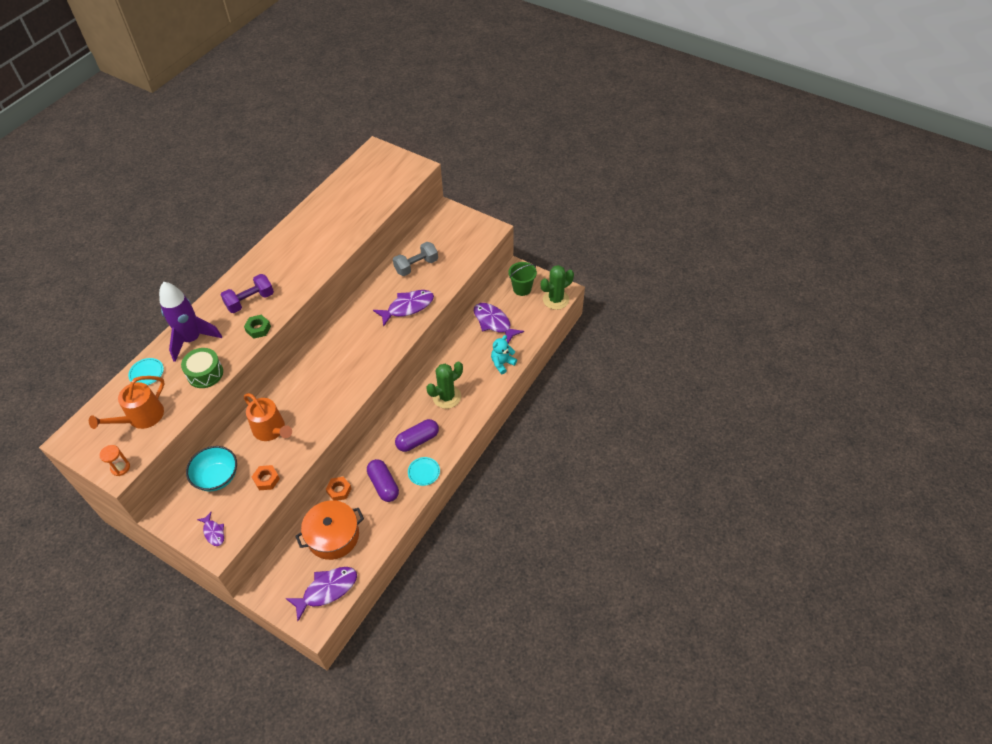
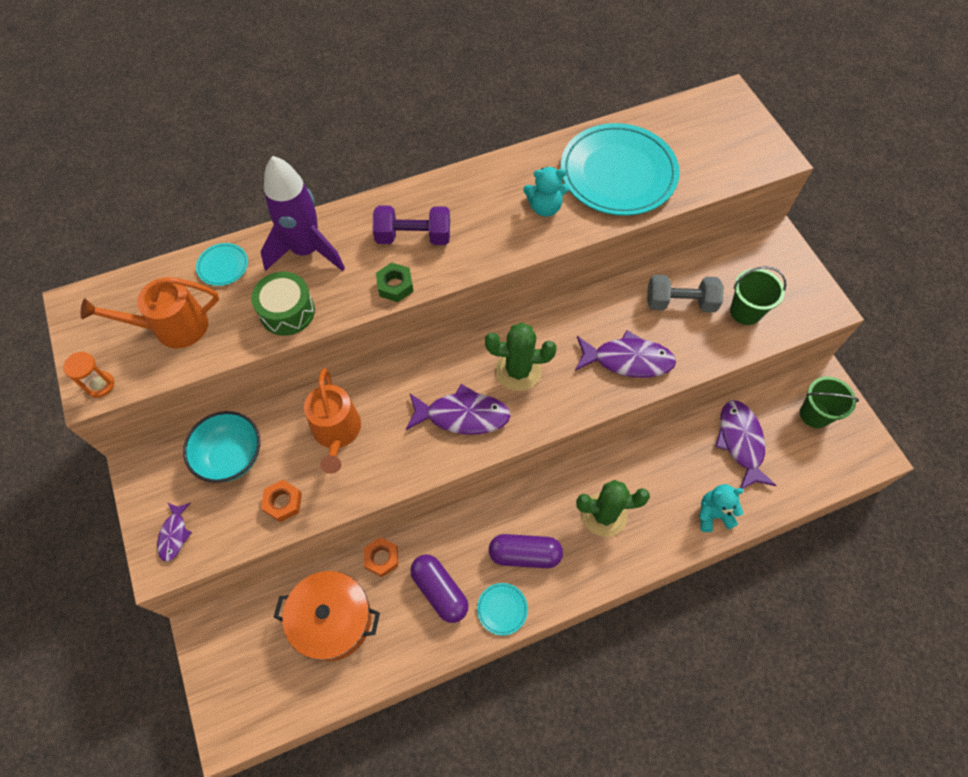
camera: 35 degrees right, 10 degrees up
(313, 250) = (544, 207): none -> turquoise teddy bear
(327, 590) = (274, 694): purple fish -> purple fish (462, 415)
(341, 214) = (618, 174): none -> turquoise plate
(384, 485) = (440, 591): purple capsule -> purple capsule turned 45 degrees counterclockwise
(452, 252) = (745, 311): none -> green bucket
(555, 299) = (855, 462): green cactus -> green cactus (518, 371)

